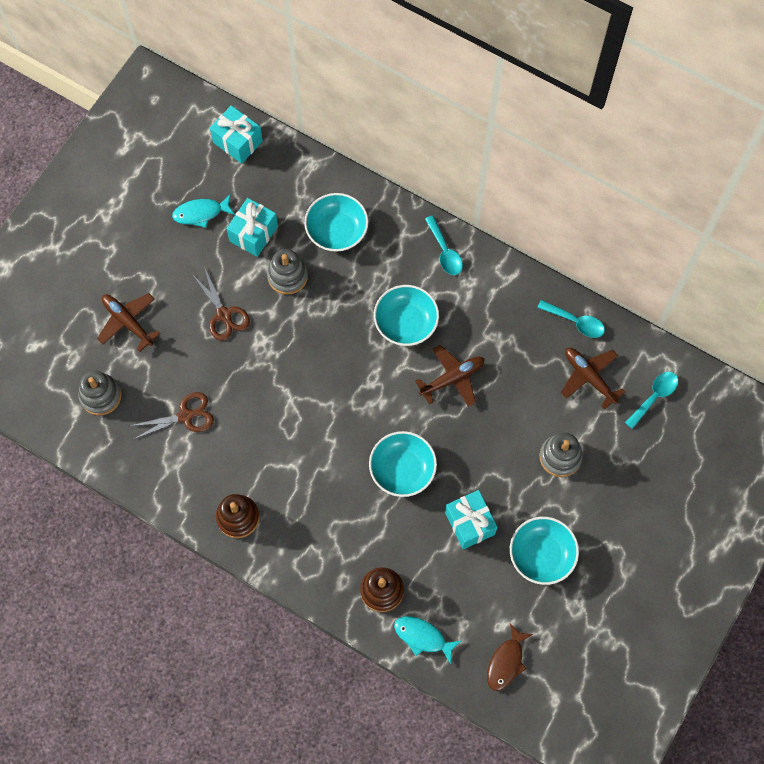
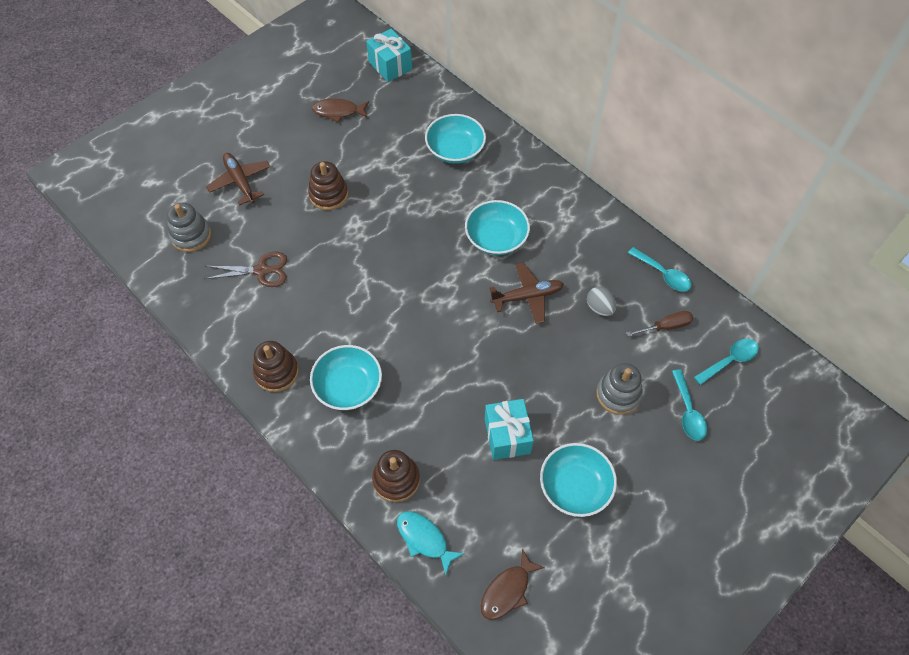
camera: 15 degrees right, 10 degrees down
(201, 213) = (338, 111): turquoise fish -> brown fish
(224, 315) = (328, 195): brown scissors -> brown stacking toy
(253, 234) = (379, 137): turquoise gift -> none
(287, 276) = (398, 176): grey stacking toy -> none
(402, 469) = (453, 367): turquoise bowl -> turquoise bowl (348, 386)
(444, 251) = (550, 187): turquoise spoon -> turquoise spoon (688, 411)
(523, 373) = (599, 308): none -> grey egg
(589, 377) = (665, 326): brown plane -> brown screwdriver

